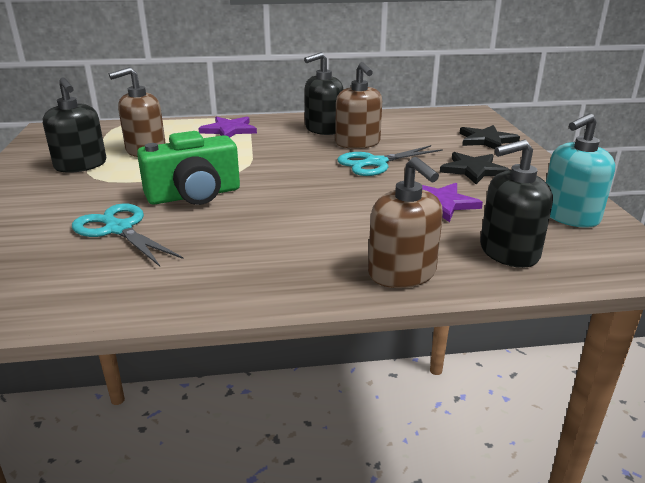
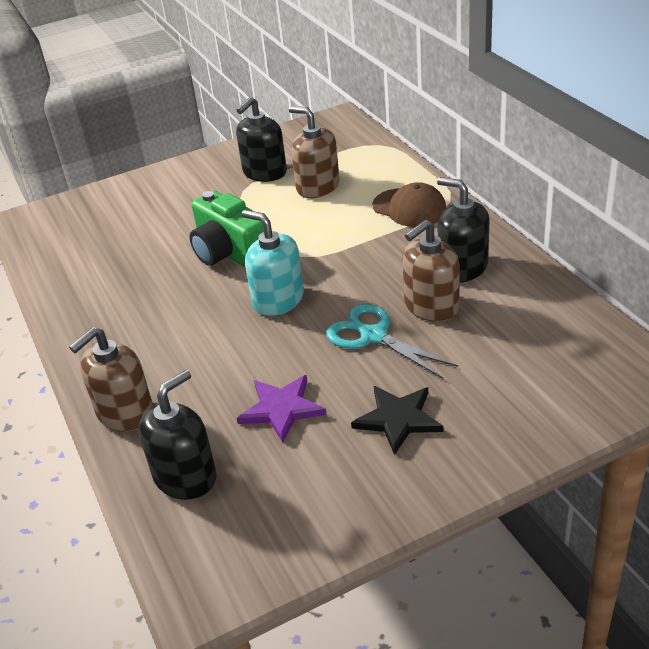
camera: 75 degrees right, 10 degrees up
(118, 229) = (154, 244): turquoise scissors -> none
(229, 130) = (409, 208): purple star -> brown cap
(486, 140) = (525, 414): black star -> none
(508, 252) = (185, 477): black soap dispenser -> black soap dispenser turned 75 degrees clockwise
(569, 216) = (293, 520): turquoise soap dispenser -> turquoise soap dispenser (278, 300)

